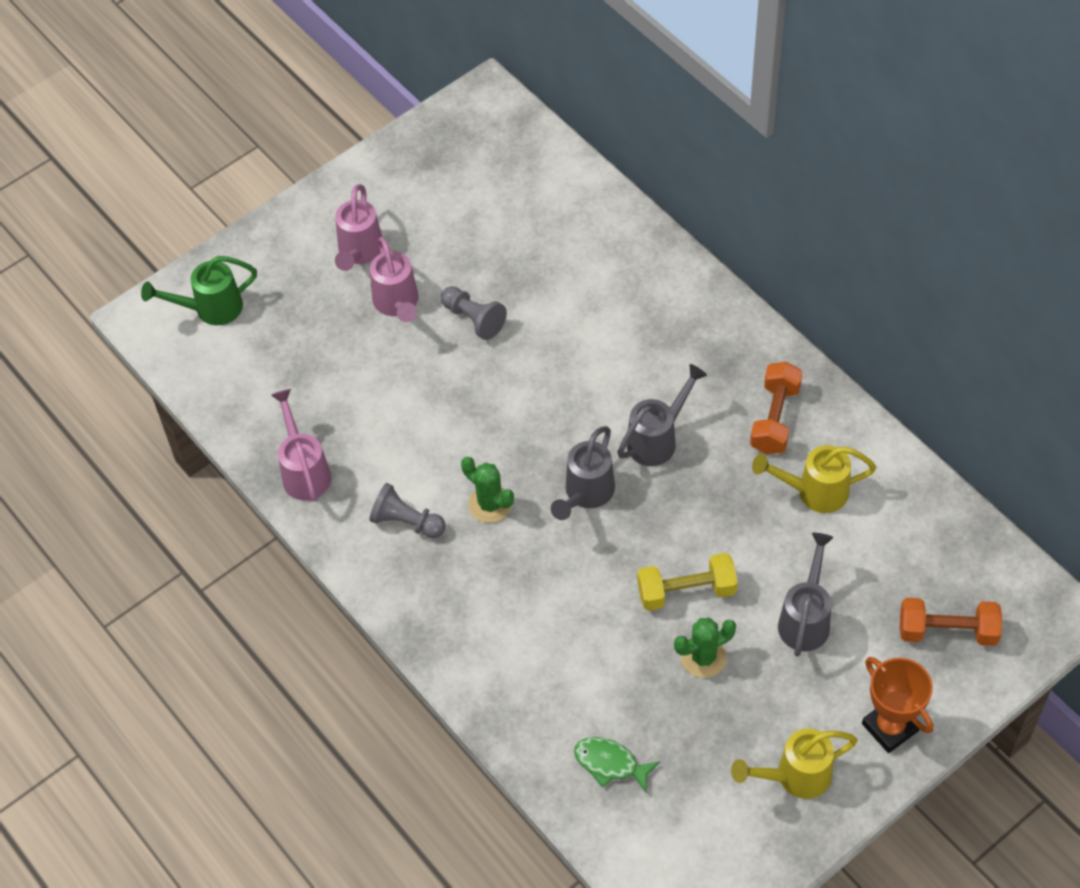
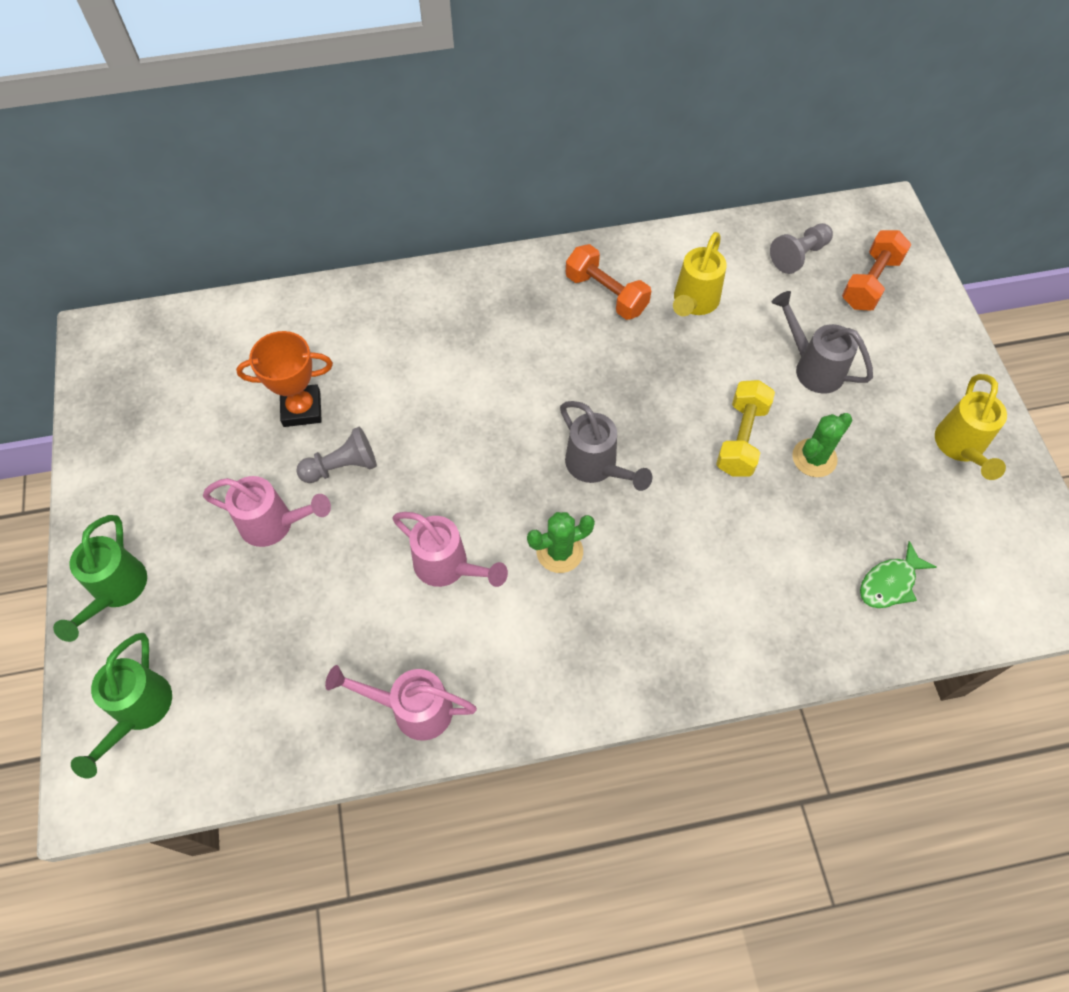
camera: 65 degrees left, 5 degrees up
(287, 241) = (116, 592): none -> green watering can
(359, 253) = (186, 530): pink watering can -> pink watering can (448, 567)
(406, 522) = (534, 636): grey pawn -> grey pawn (799, 255)
(658, 439) = (573, 384): grey watering can -> none
(703, 657) = (814, 458): green cactus -> green cactus turned 45 degrees clockwise
(890, 727) = (941, 361): orange trophy -> orange trophy (302, 409)

